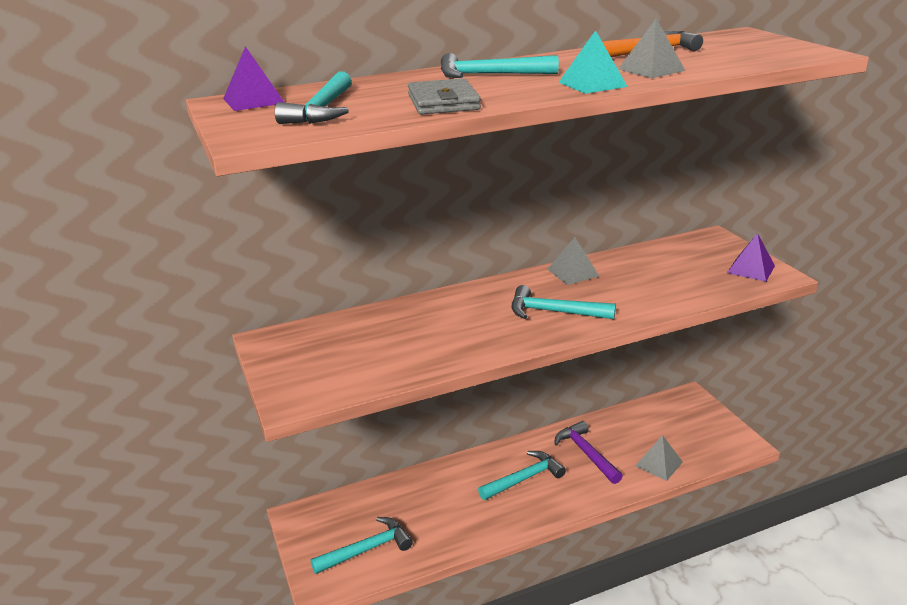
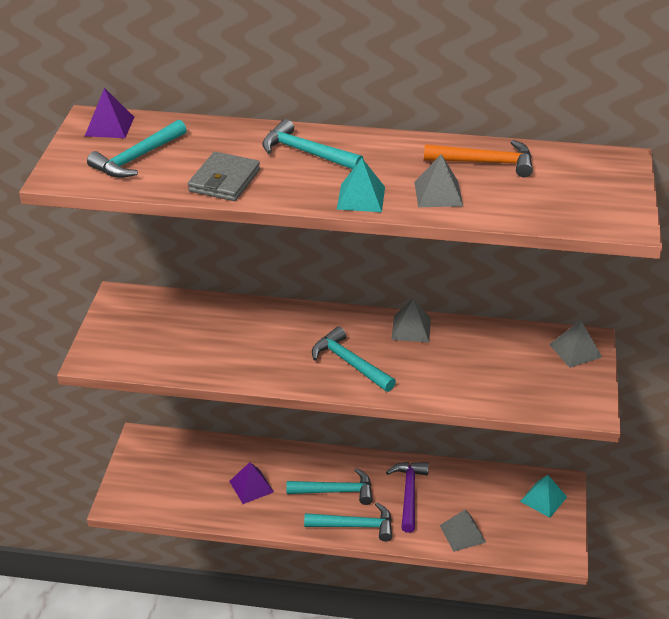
camera: 30 degrees right, 10 degrees up
(367, 549) = (169, 490): turquoise hammer -> turquoise hammer (355, 526)
(688, 411) = (543, 499): none -> turquoise pyramid
(712, 245) = (575, 350): none -> grey pyramid
(750, 269) = (574, 392): purple pyramid -> purple pyramid (251, 486)

